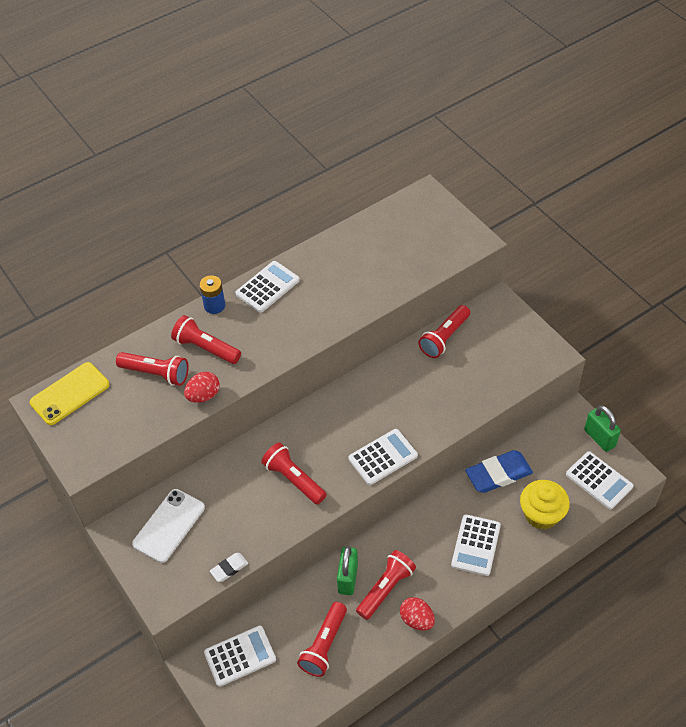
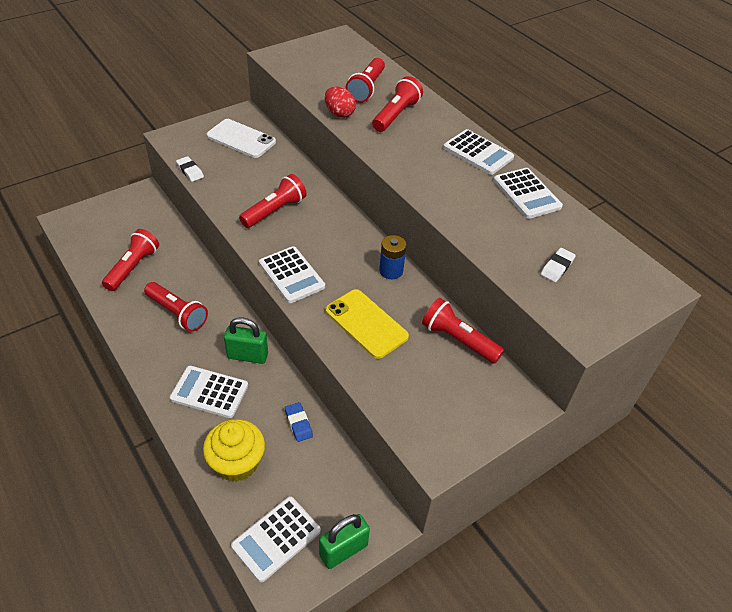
camera: 85 degrees right, 5 degrees down
(70, 394) = (348, 49): yellow phone -> yellow phone (366, 323)
(214, 305) = (450, 120): blue battery -> blue battery (391, 271)
(240, 656) = (141, 216): white calculator -> white calculator (526, 194)
(324, 645) = (133, 267): red flashlight -> red flashlight turned 90 degrees clockwise
(348, 578) = (196, 286): green padlock -> green padlock (247, 356)
(412, 248) = (557, 267): none -> white eraser
(417, 620) = (137, 335): red egg -> none
(498, 474) = (298, 423): blue eraser -> blue eraser, size x0.51

